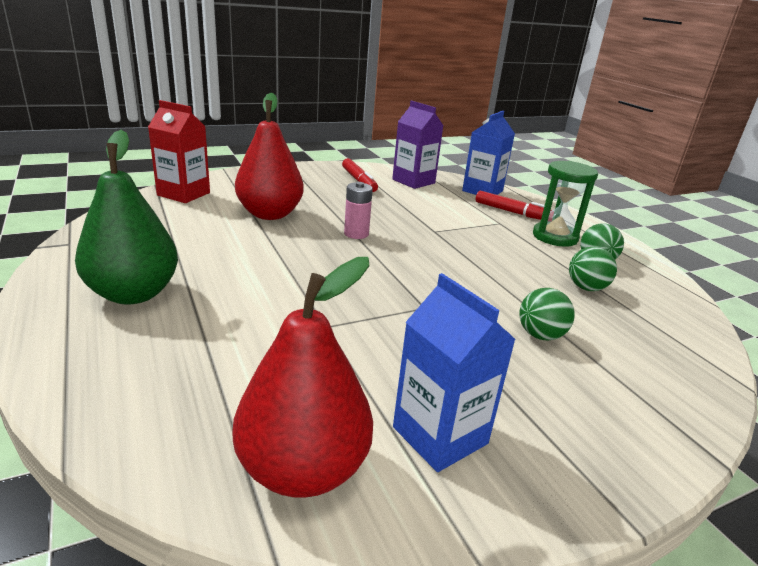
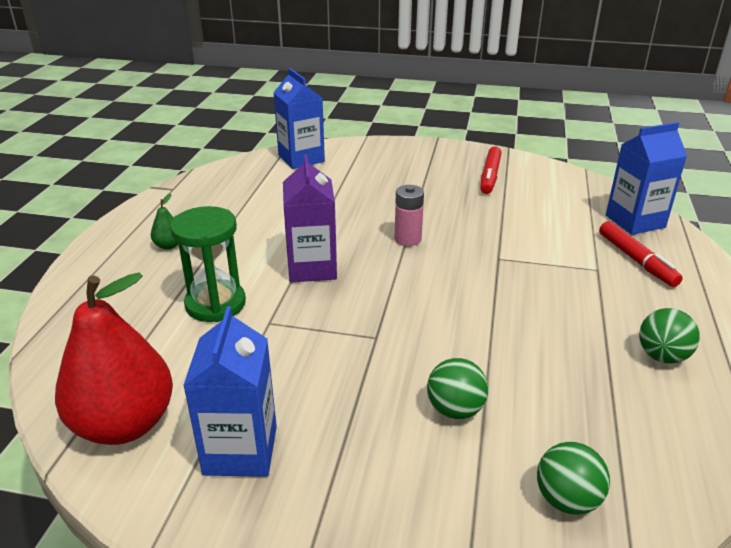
camera: 40 degrees right, 5 degrees up
(134, 294) = (169, 245): green pear -> green pear, size x0.40
(183, 194) = (301, 158): red carton -> blue carton
(270, 214) = (351, 197): red pear -> none
(413, 181) = (556, 189): purple carton -> purple carton (312, 268)
(555, 237) = (650, 308): green hourglass -> green hourglass (215, 304)
(586, 288) = (594, 382): green ball -> green ball (567, 500)

